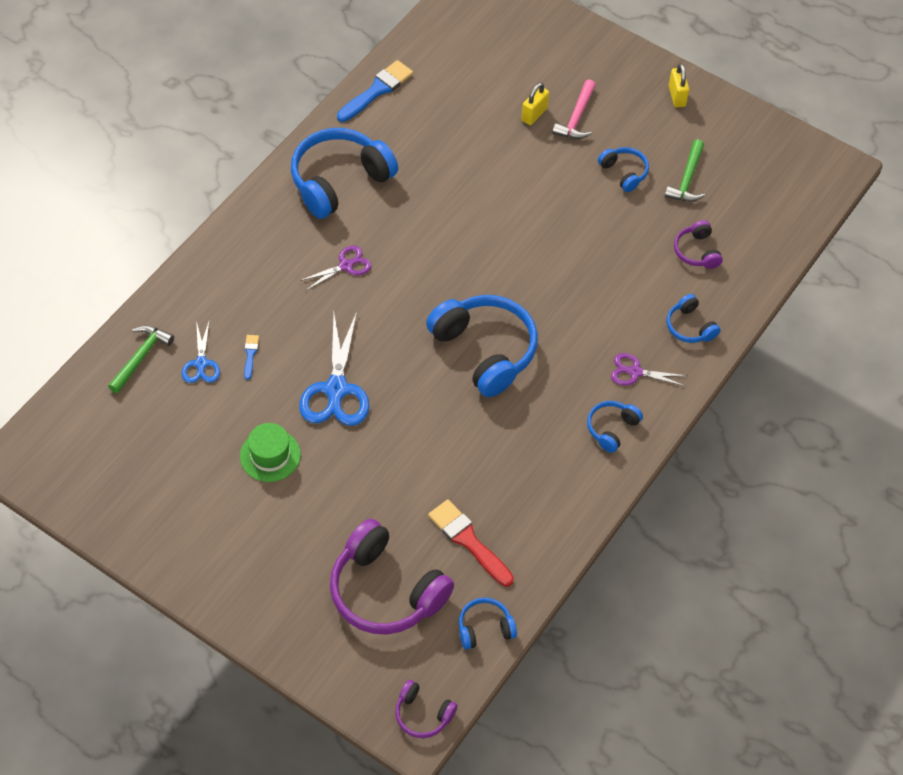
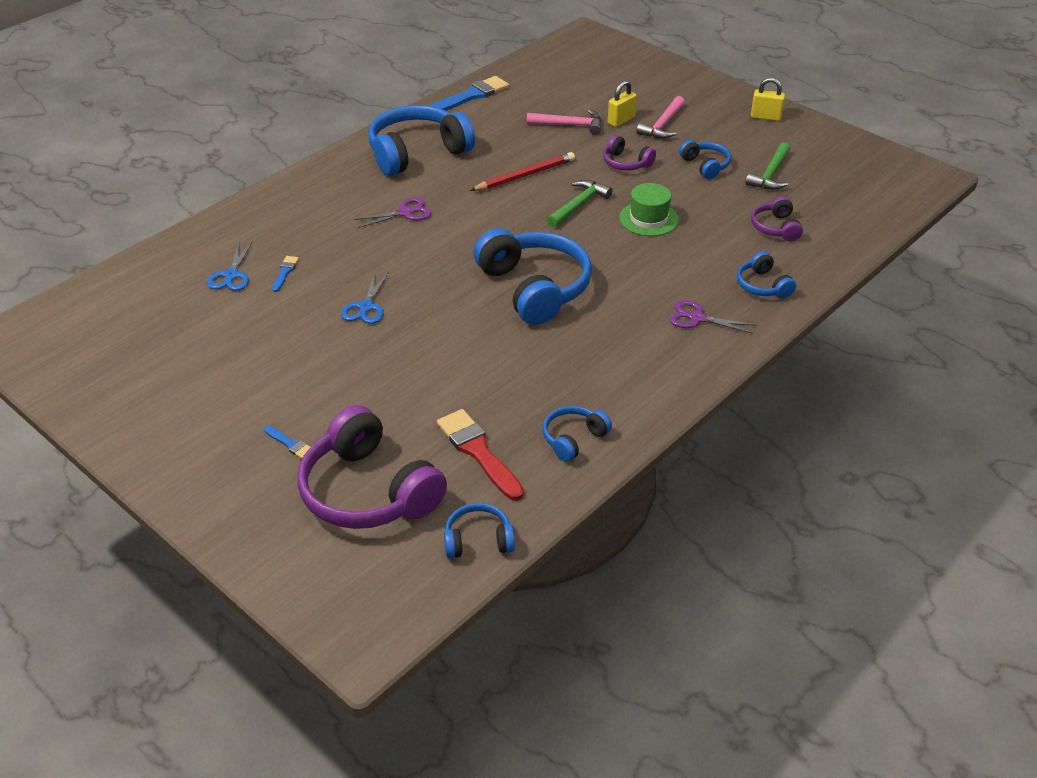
camera: 10 degrees right, 15 degrees down
(141, 357) = (172, 265): green hammer -> green hammer (579, 205)
(270, 455) = (276, 356): green hat -> green hat (648, 219)
(308, 551) = (290, 444): none -> blue brush
(336, 389) = (366, 307): blue scissors -> blue scissors, size x0.56
(423, 714) = (378, 625): purple headphones -> purple headphones (626, 163)
(451, 203) = (525, 175): none -> red pencil
(484, 126) = (570, 125): none -> pink hammer
(611, 428) = (663, 364): blue headphones -> blue headphones (573, 439)
(677, 96) = (765, 117): yellow padlock -> yellow padlock turned 75 degrees counterclockwise

